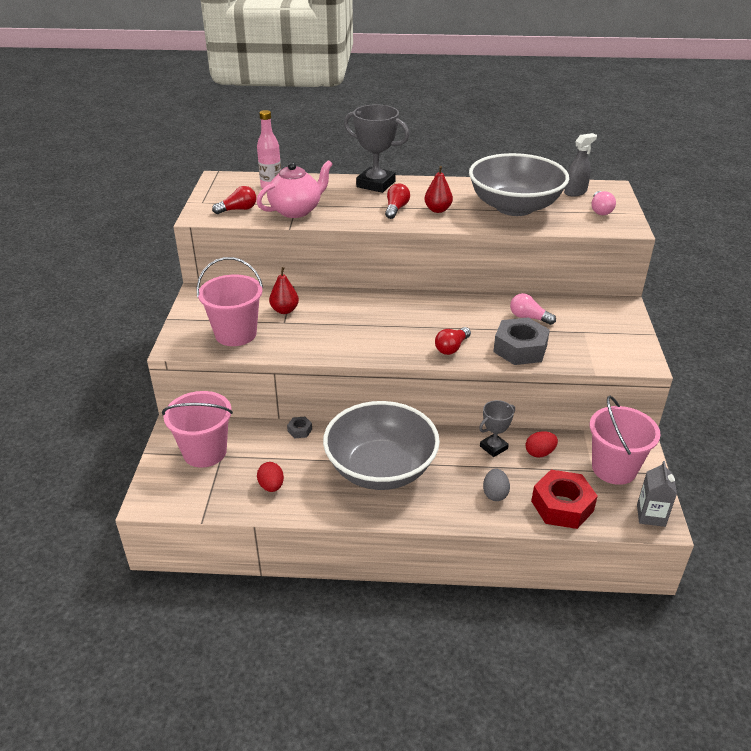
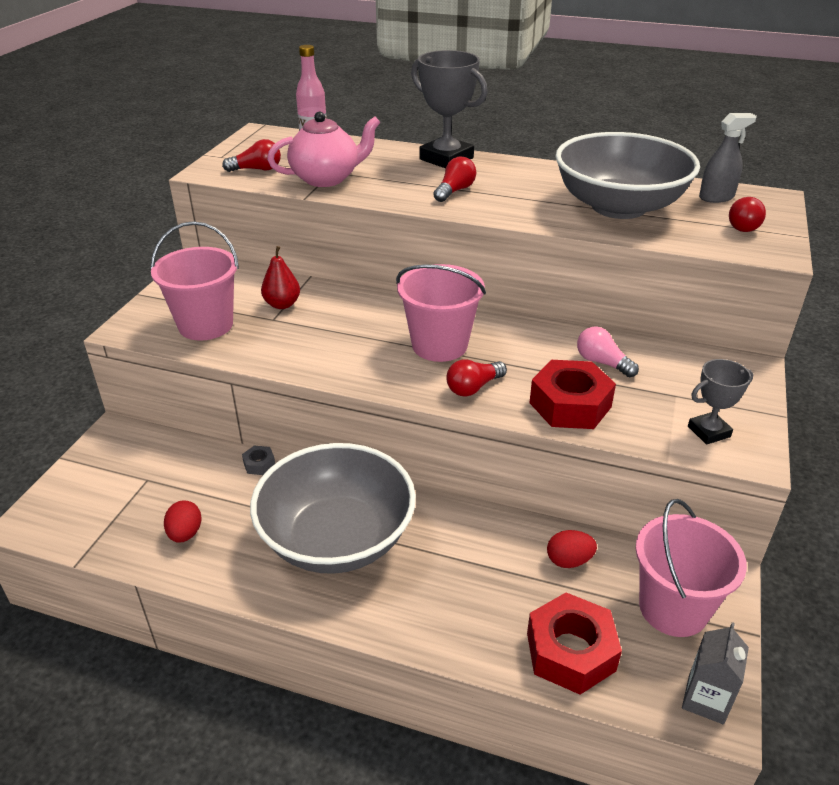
camera: 15 degrees right, 0 degrees up
(205, 452) = (130, 471): pink bucket -> pink bucket (439, 345)
(437, 210) = (509, 198): red pear -> none
(493, 447) = (505, 539): grey trophy -> grey trophy (709, 431)
(495, 494) = (478, 610): grey egg -> none
(520, 349) = (570, 405): grey nut -> red nut
(600, 210) = (743, 225): pink light bulb -> red light bulb

